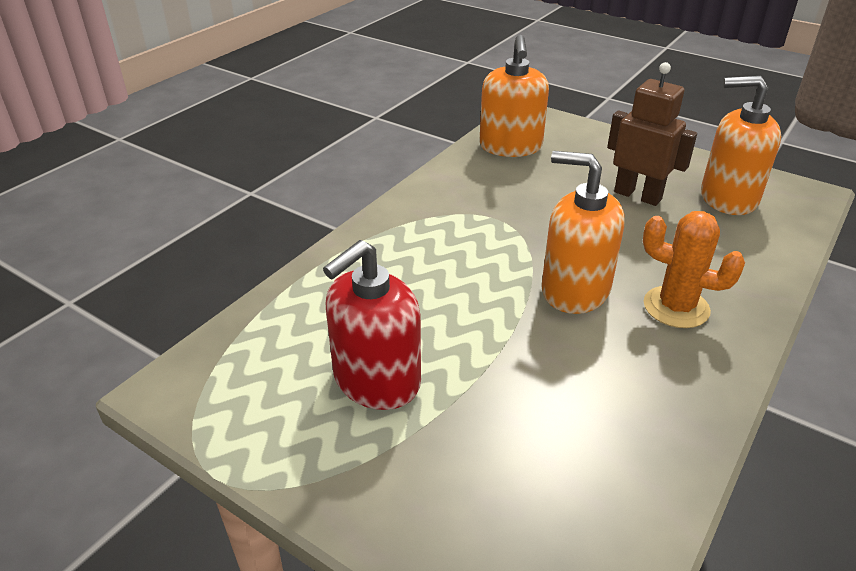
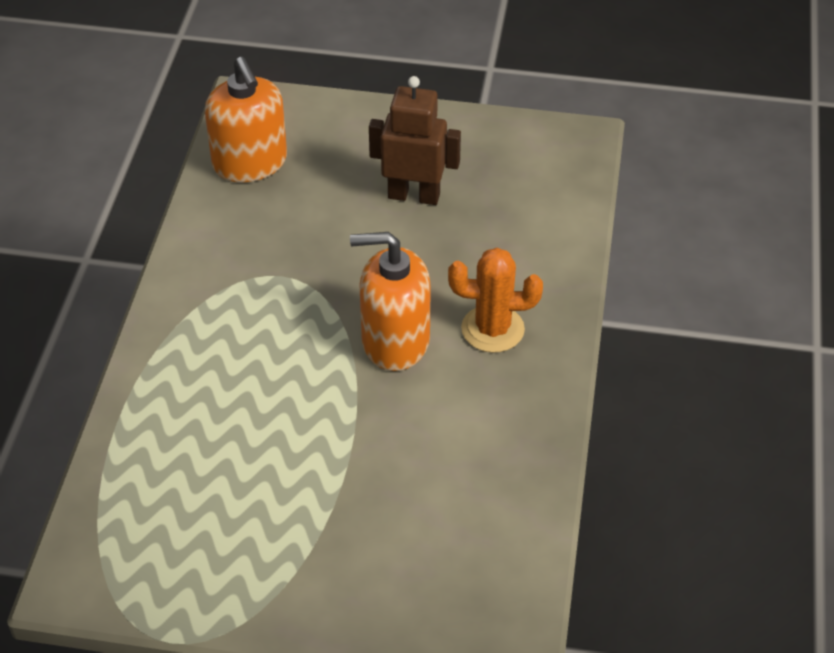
camera: 25 degrees left, 10 degrees up
(376, 380) = (258, 504): red soap dispenser -> none
(728, 198) = (504, 170): orange soap dispenser -> none

